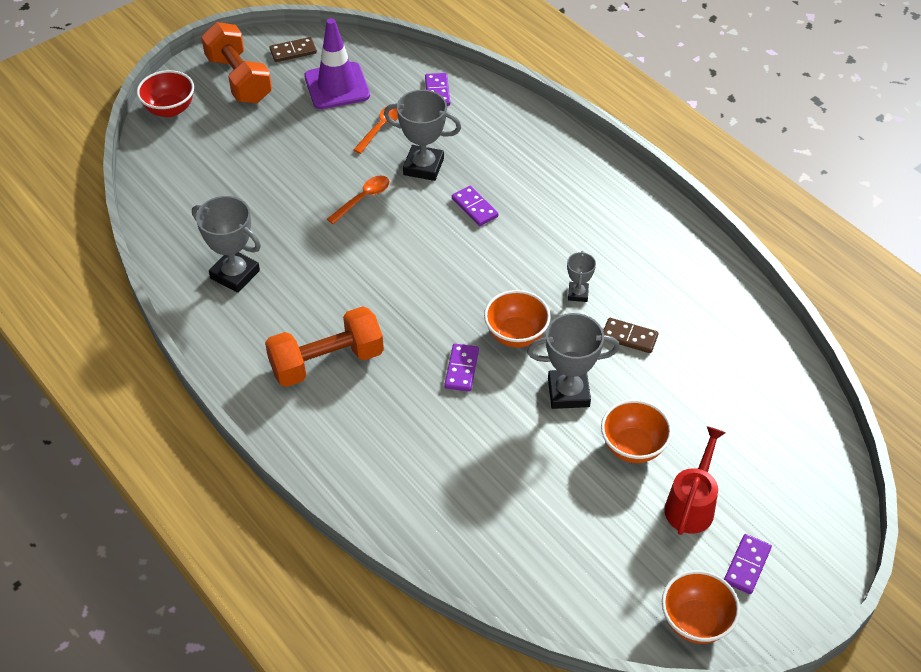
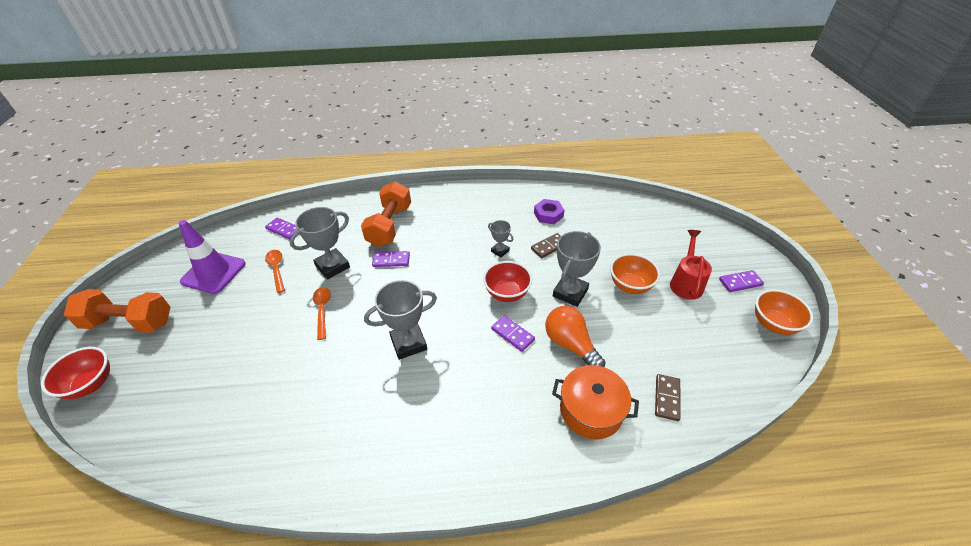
camera: 55 degrees left, 5 degrees down
(235, 274) = (303, 429): grey trophy -> grey trophy (408, 343)
(293, 51) = (152, 279): brown domino -> brown domino (667, 398)
(327, 362) = (443, 411): orange dumbbell -> orange dumbbell (390, 225)
(419, 480) = (591, 410): none -> orange pot
(490, 426) = (570, 344): none -> orange light bulb
(516, 335) = (507, 293): orange bowl -> red bowl
(690, 308) = (548, 214): none -> purple nut
(691, 504) = (686, 283): red watering can -> red watering can turned 45 degrees clockwise
(747, 565) = (740, 282): purple domino -> purple domino turned 75 degrees counterclockwise

